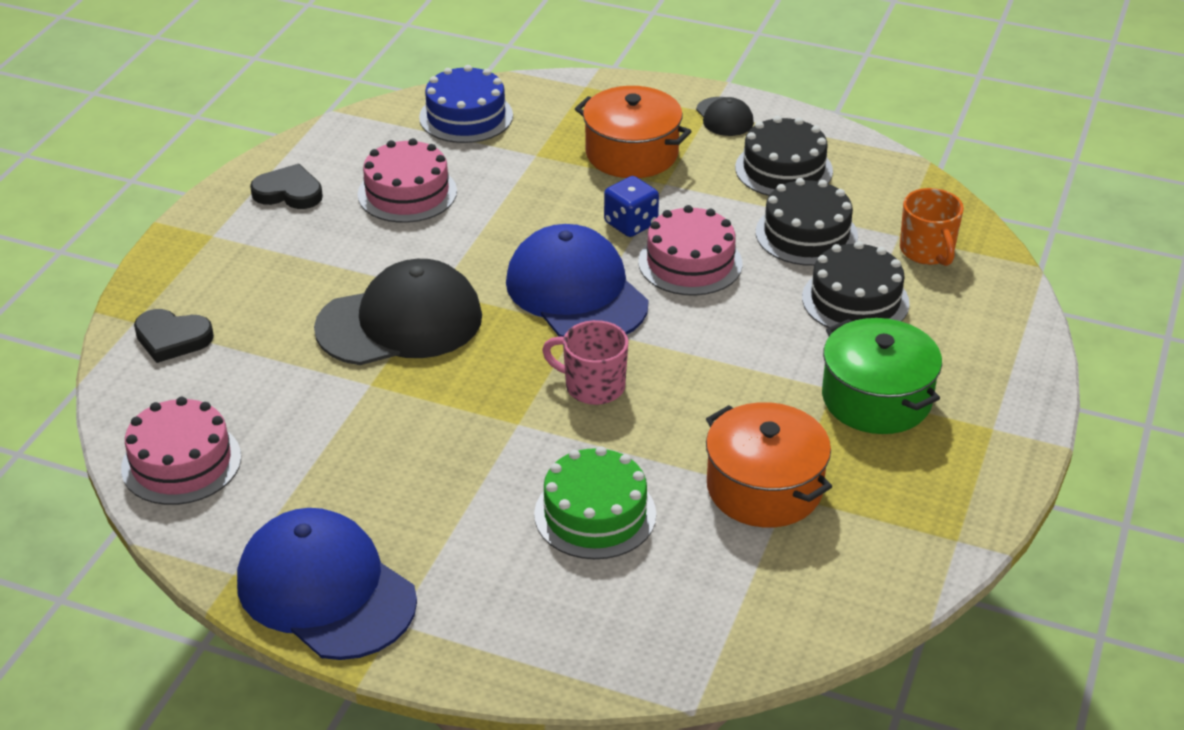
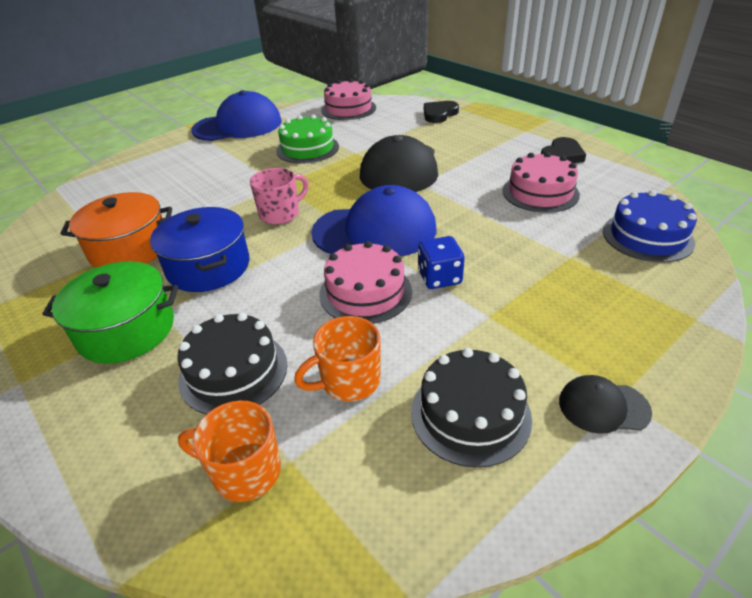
camera: 120 degrees right, 0 degrees up
(595, 514) = (190, 191): green cake -> green cake (307, 148)
(632, 153) = (551, 311): orange pot -> none
(740, 394) = (208, 267): none -> blue pot
(806, 234) = (349, 381): black cake -> orange mug

